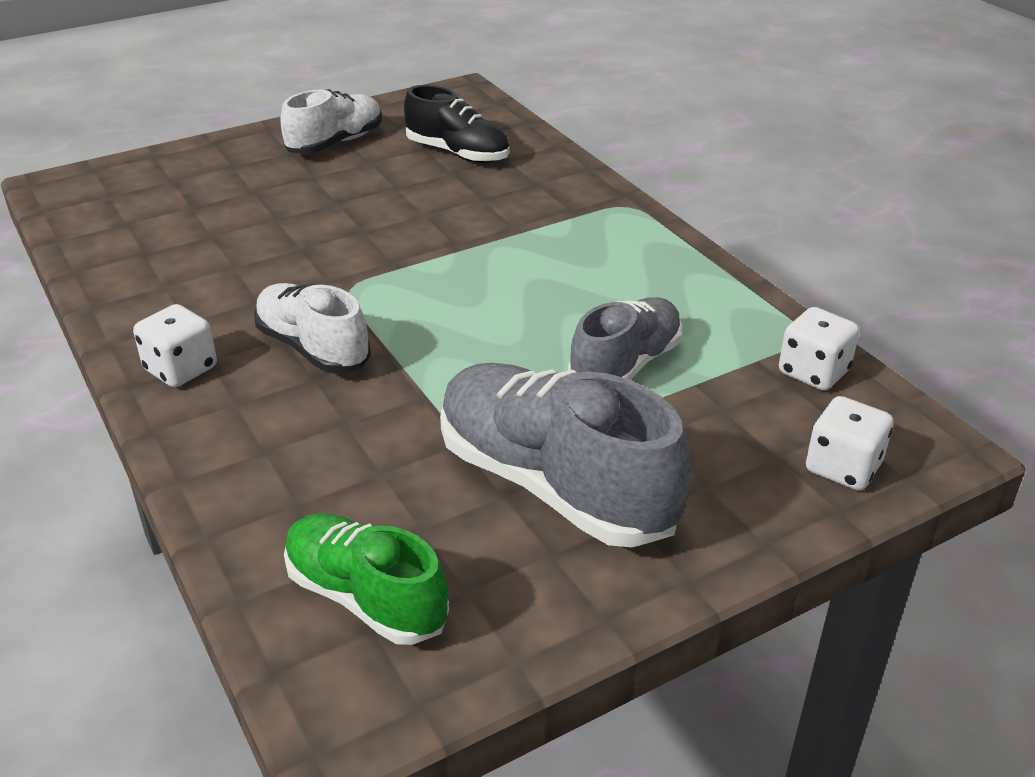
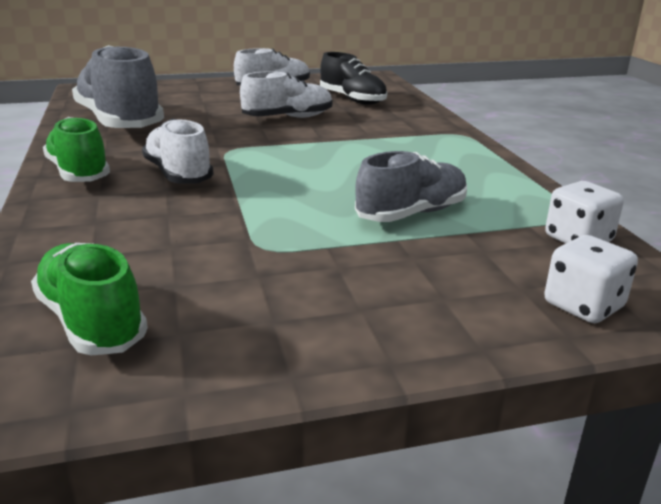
camera: 15 degrees right, 10 degrees down
(181, 369) = (79, 173): white dice -> green shoe
(391, 208) = (288, 118): none -> white shoe
(554, 485) = (306, 275): grey shoe -> grey shoe (120, 122)

